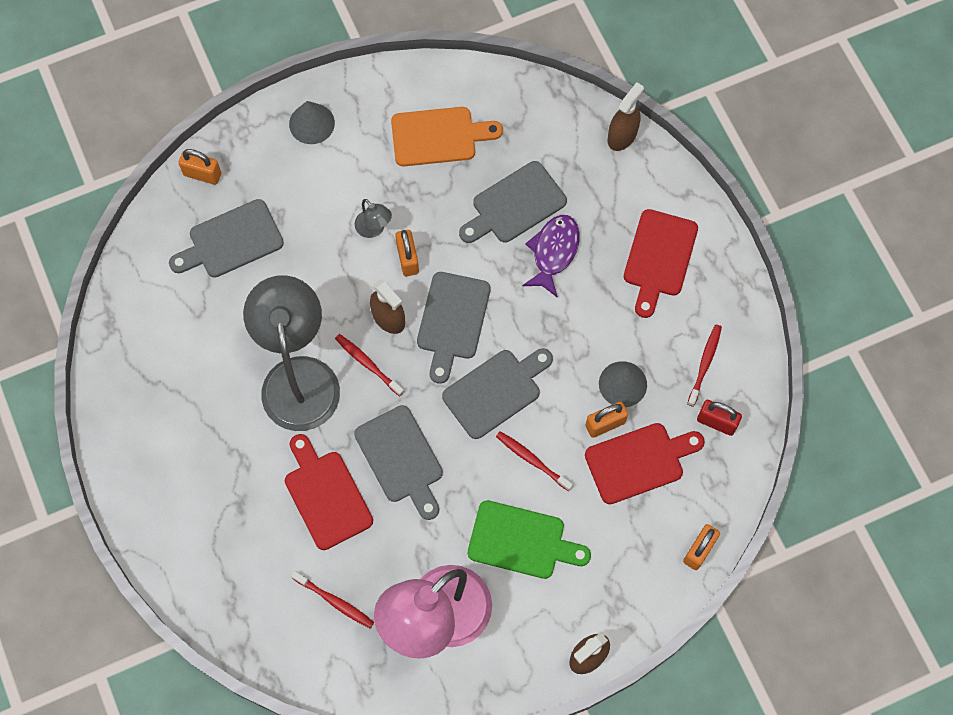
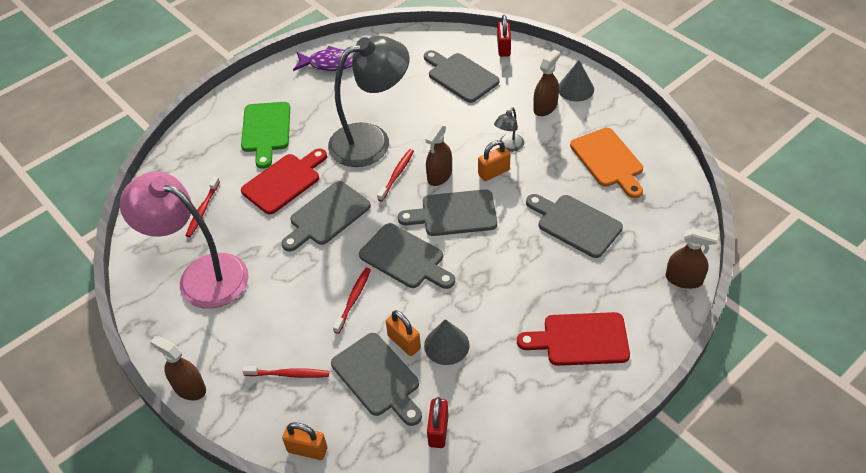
camera: 75 degrees right, 20 degrees down
(202, 174) = (503, 48): orange padlock -> red padlock
(328, 167) = (545, 107): none -> brown spray bottle
(521, 541) = (280, 312): green cutting board -> green cutting board (266, 130)
(553, 252) = (546, 262): purple fish -> purple fish (329, 63)
(639, 462) = (378, 378): red cutting board -> grey cutting board
(705, 364) = (492, 405): red toothbrush -> red toothbrush (288, 374)

